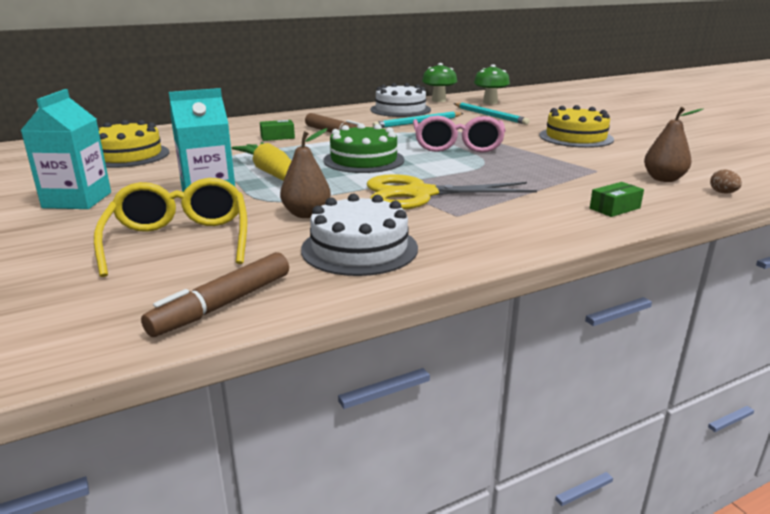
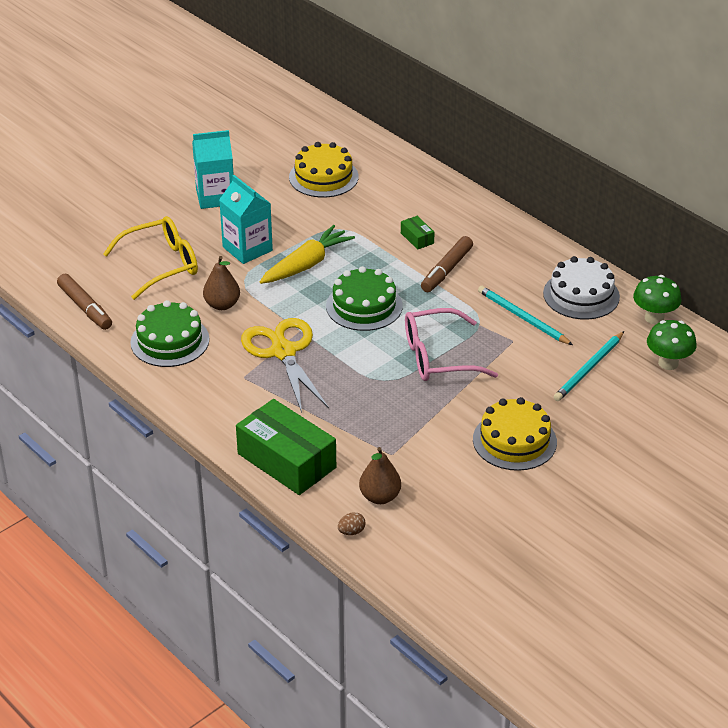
camera: 75 degrees right, 15 degrees up
(223, 305) = (85, 308): brown marker -> brown marker turned 150 degrees counterclockwise
(359, 248) = (170, 341): white cake -> green cake
(614, 208) = (286, 461): green box -> green box, size x2.33

